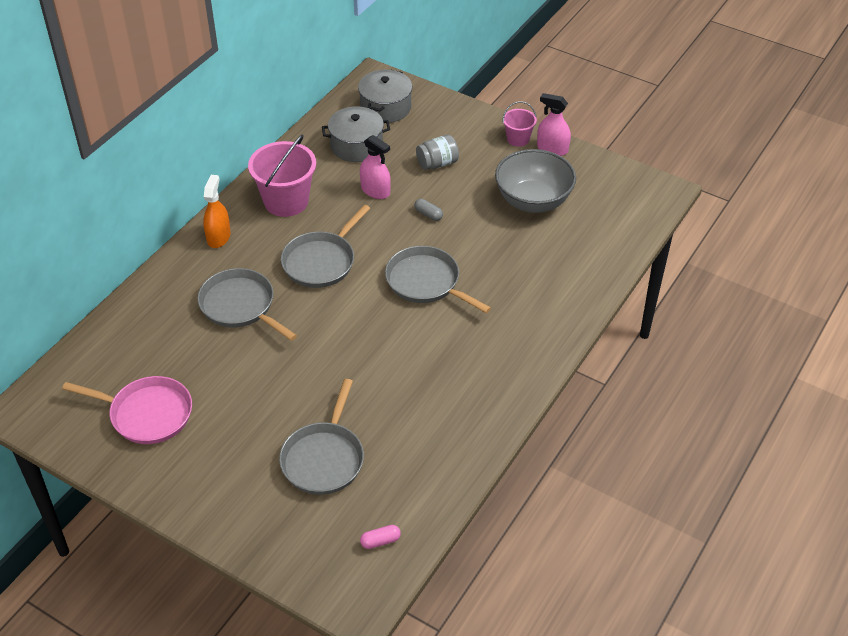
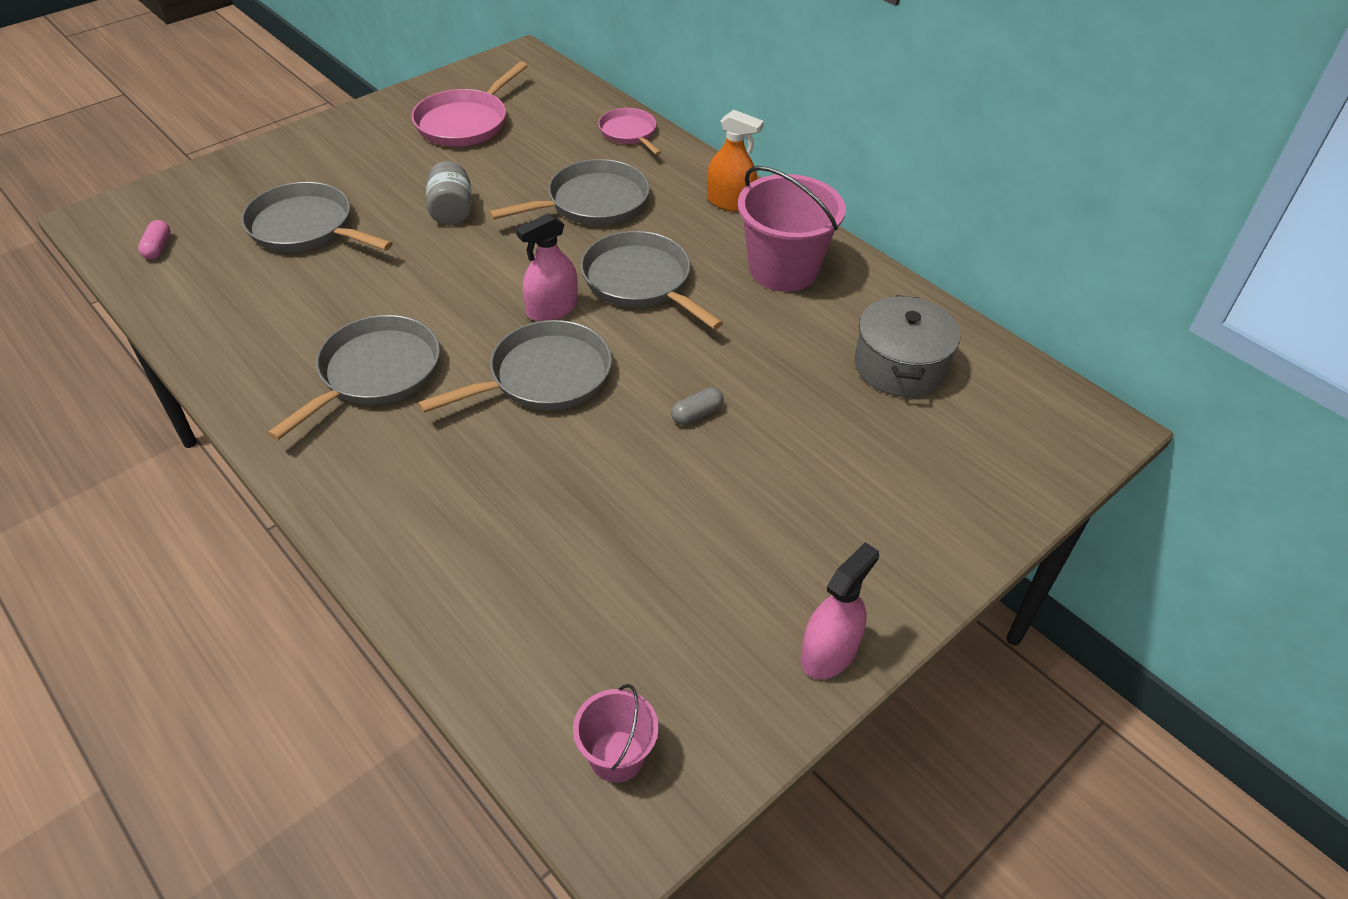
camera: 105 degrees right, 0 degrees up
(139, 308) = (629, 133): none -> pink pan
(375, 190) = (777, 365): pink spray bottle -> pink spray bottle (552, 309)
(385, 107) = (1004, 423): grey pot -> none
(437, 163) = (827, 457): grey jar -> grey jar (451, 211)
(456, 358) = (375, 373): none -> grey pan
(518, 139) = (874, 600): pink bucket -> pink bucket (617, 756)
(533, 201) = (679, 569): grey bowl -> none

